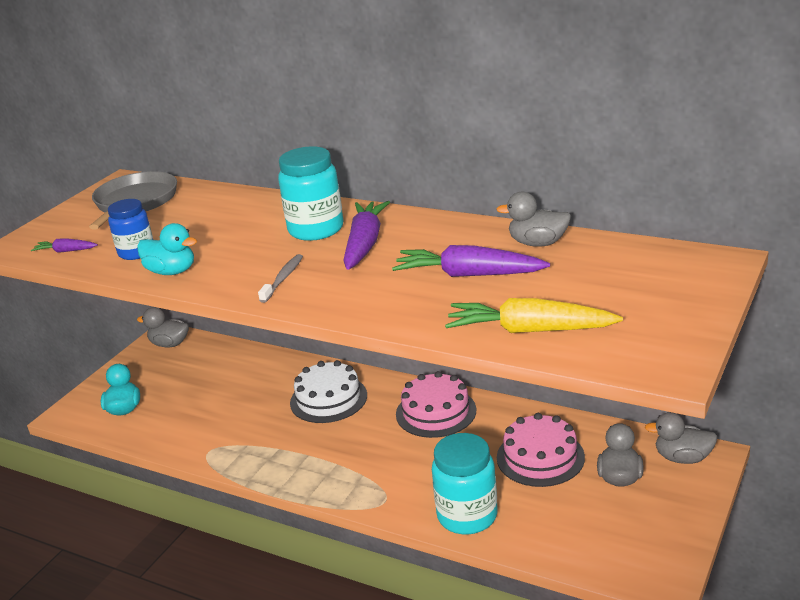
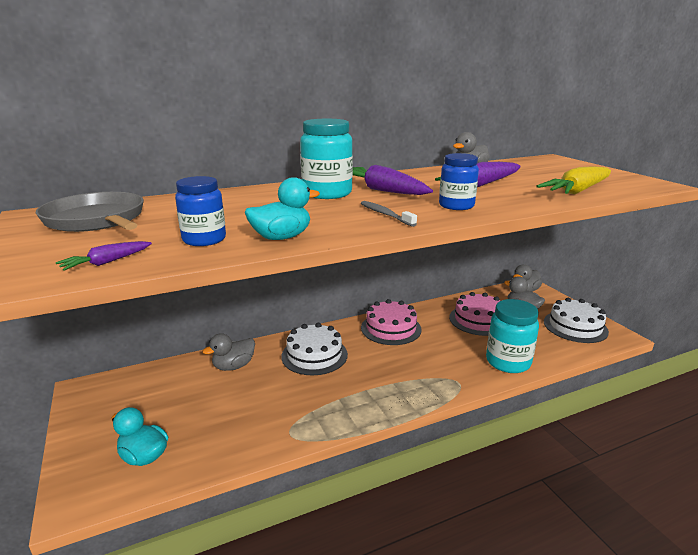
camera: 55 degrees left, 5 degrees down
(170, 344) = (102, 390): grey duck -> grey duck (234, 366)
(358, 294) = (456, 206): none -> blue jar
(634, 536) = (575, 326): none -> white cake

